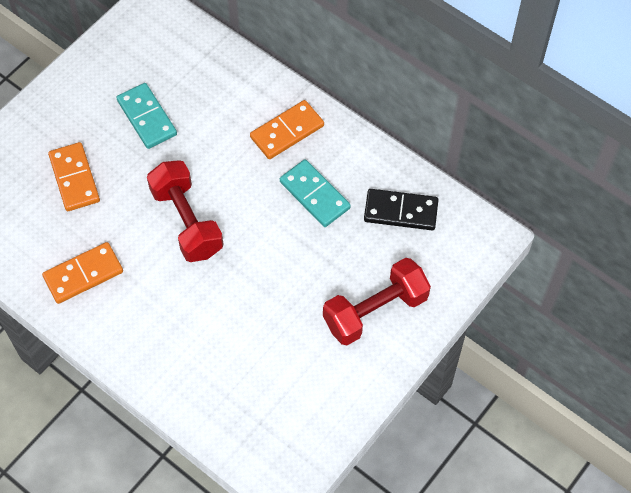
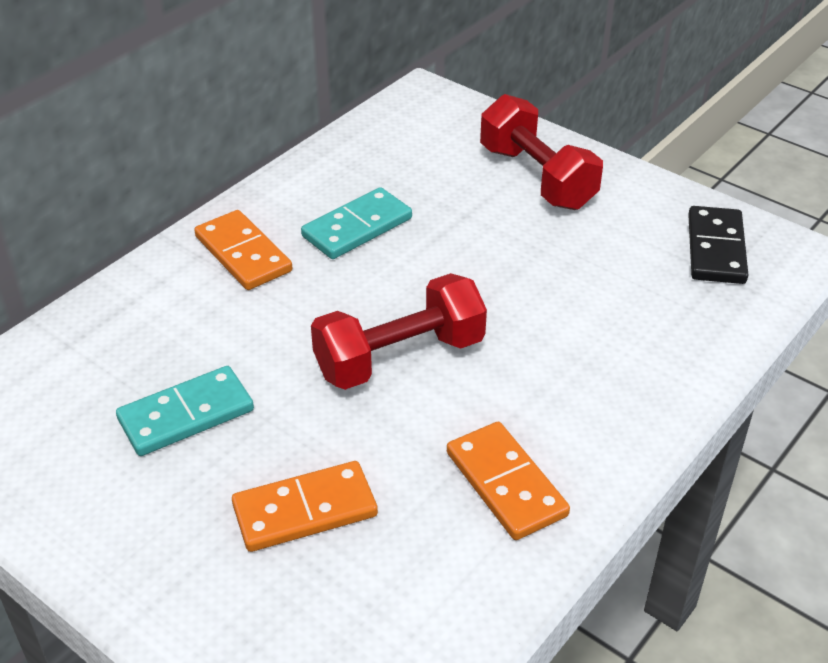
camera: 90 degrees left, 20 degrees down
(400, 211) = (387, 156): black domino -> black domino (716, 249)

